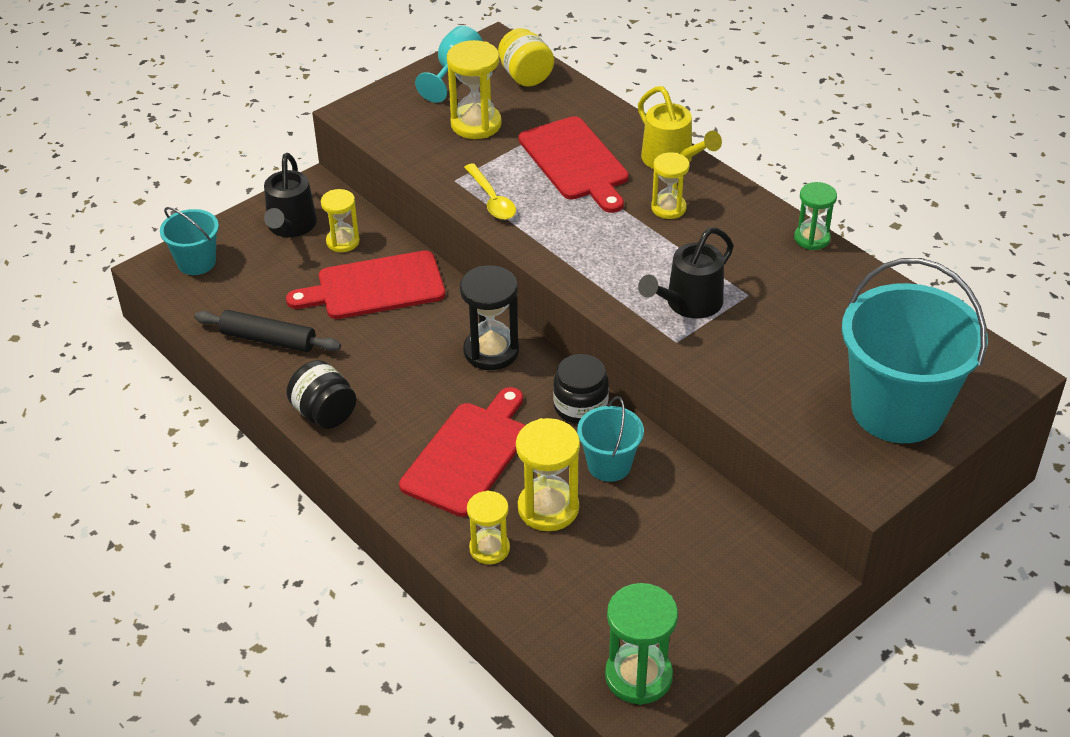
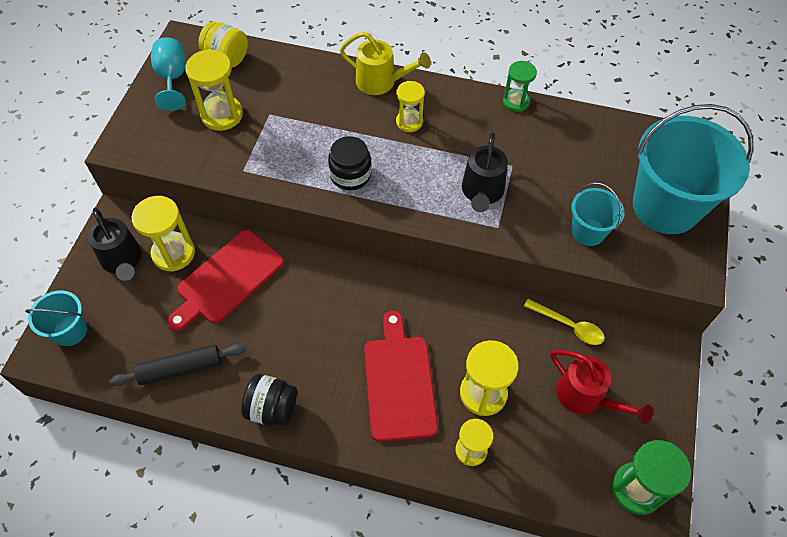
camera: 35 degrees left, 15 degrees up
(343, 241) = (173, 253): yellow hourglass -> yellow hourglass, size x1.55
(491, 199) = (283, 174): yellow spoon -> yellow spoon (568, 326)
(491, 351) = (350, 288): black hourglass -> none
(576, 162) = (318, 114): red cutting board -> none
(580, 406) = (442, 300): black jar -> black jar (350, 175)
(609, 465) = (494, 335): turquoise bucket -> turquoise bucket (588, 231)
(660, 569) = (586, 397): none -> red watering can

